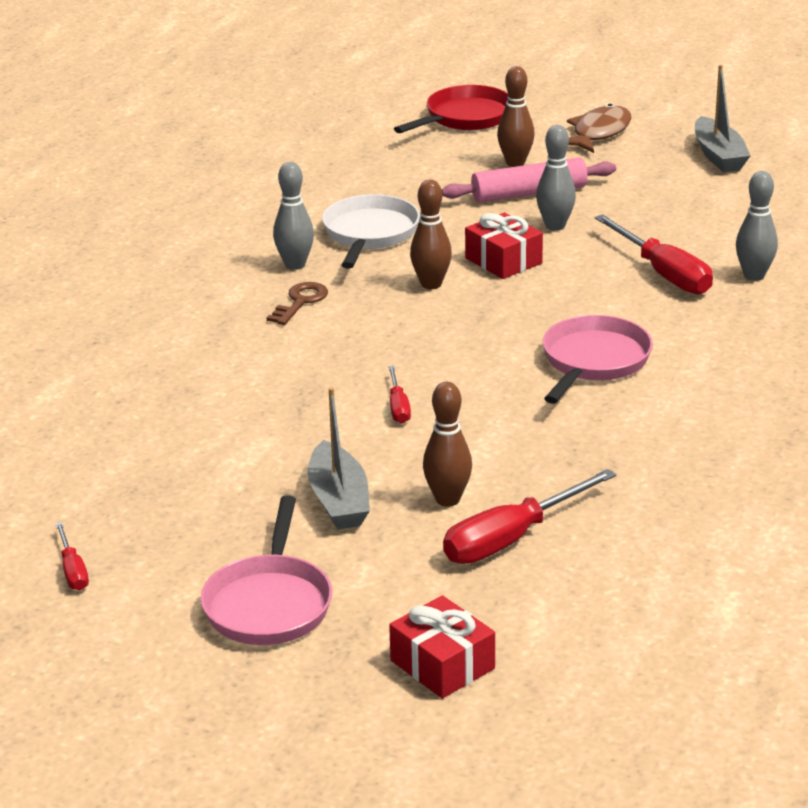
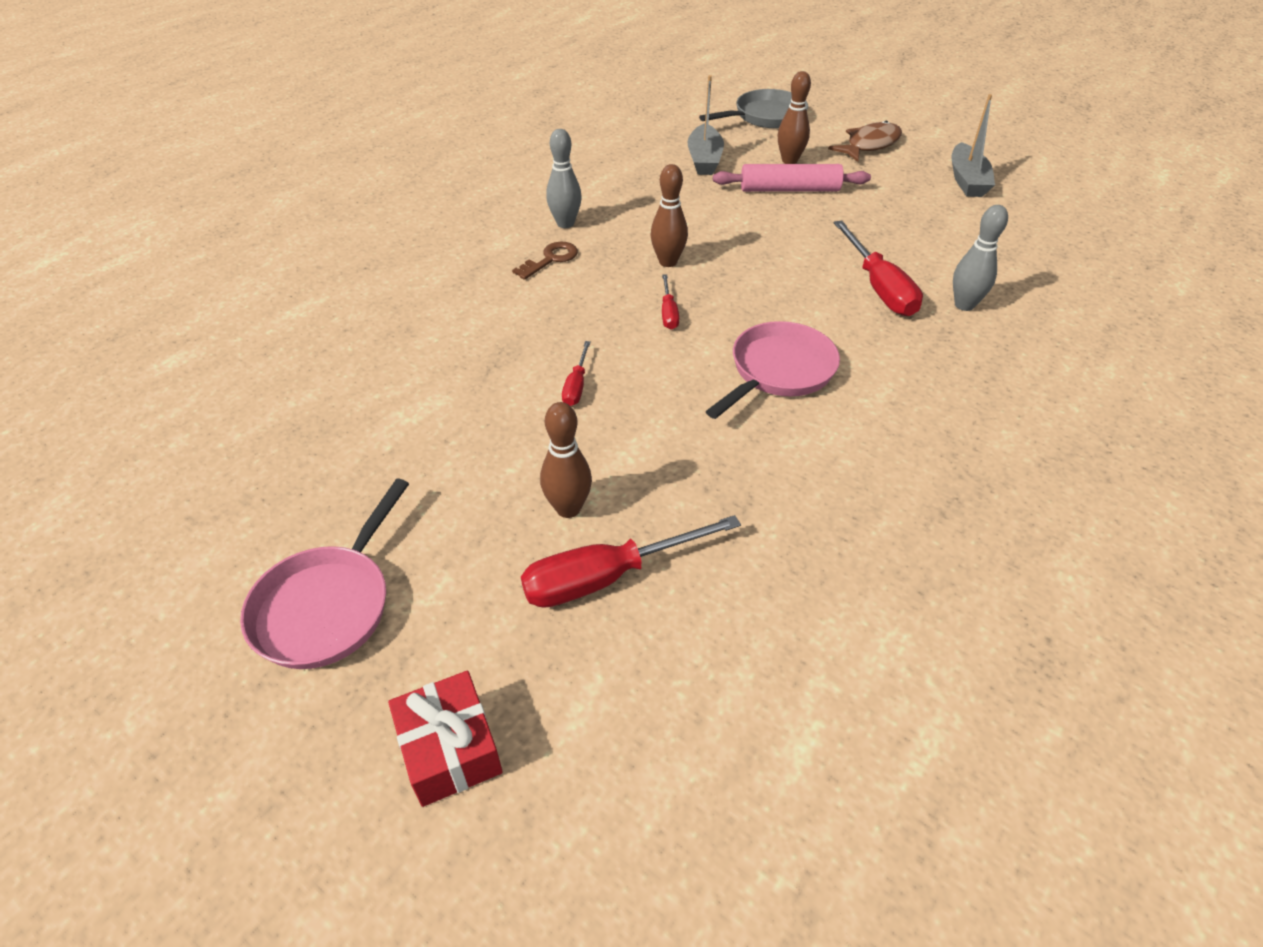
camera: 15 degrees right, 15 degrees up
(73, 570) = (182, 514): red screwdriver -> red screwdriver (668, 313)
(339, 500) = (466, 485): grey boat -> grey boat (704, 159)
(370, 234) = (640, 206): white pan -> none
(465, 118) = (765, 117): red pan -> grey pan
(503, 261) = (740, 249): red gift -> none
(555, 226) = (799, 223): grey bowling pin -> none

